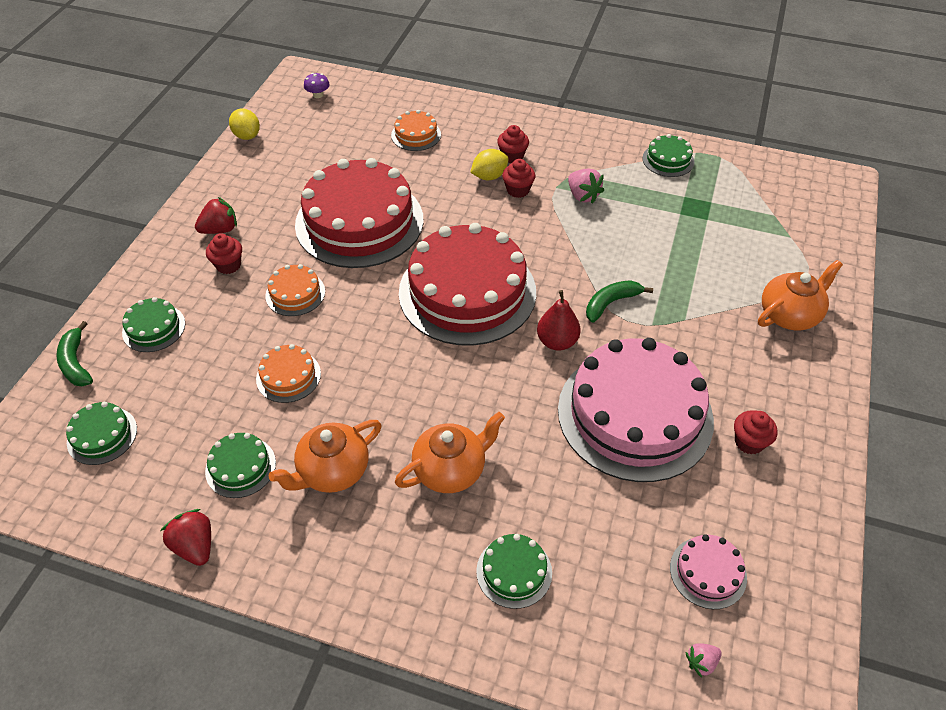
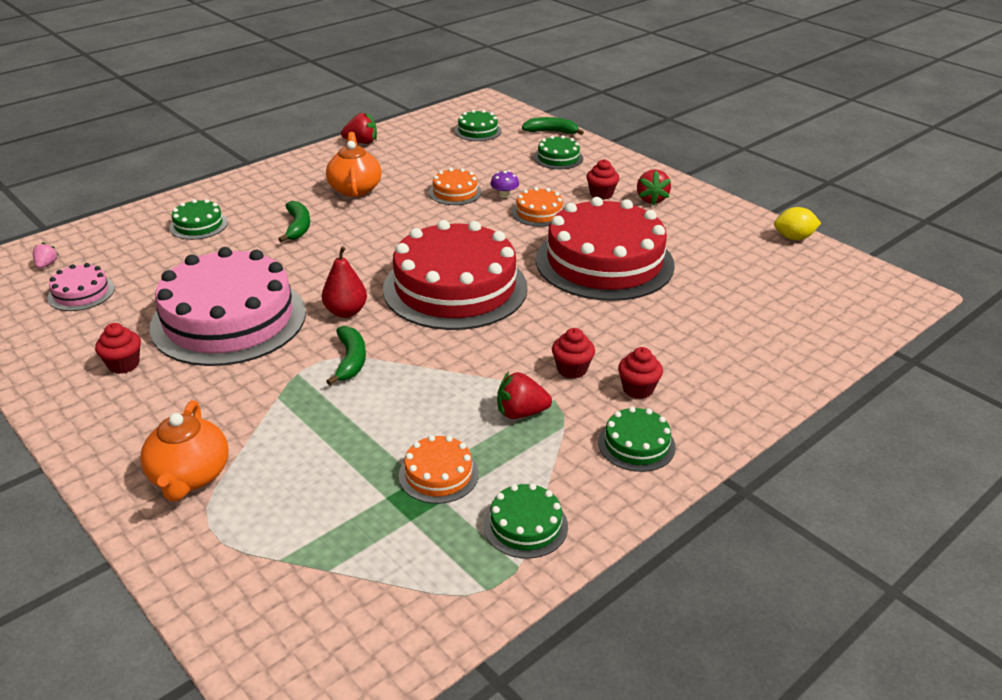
camera: 120 degrees right, 15 degrees down
(240, 467) = (399, 163): green cake -> green cake (636, 444)
(318, 95) = (855, 294): purple mushroom -> purple mushroom (504, 195)
(416, 135) = (730, 335): orange cake -> orange cake (438, 474)
(450, 469) = (298, 227): orange teapot -> green banana
(489, 176) = (613, 359): yellow lemon -> none
(582, 196) = (521, 413): pink strawberry -> red strawberry

